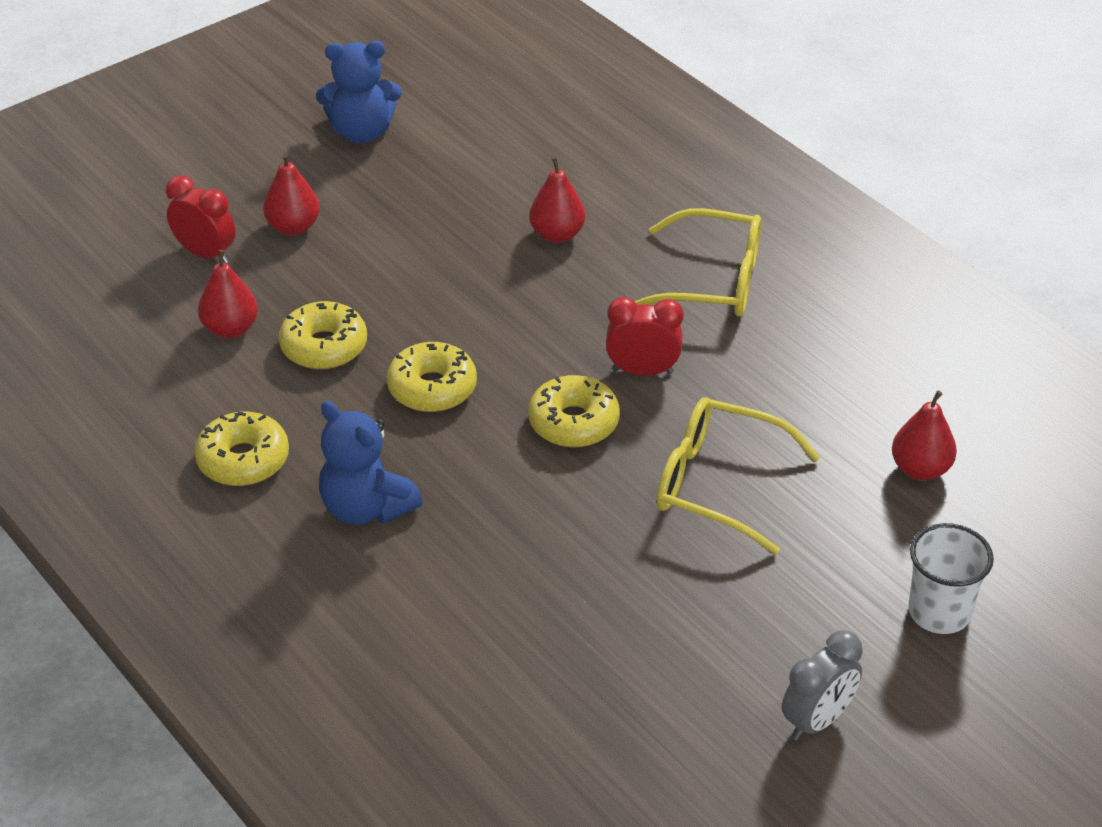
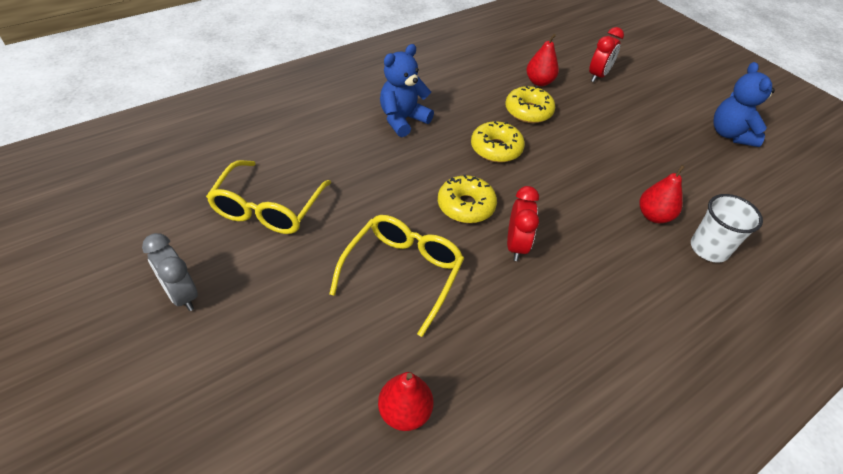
camera: 90 degrees right, 5 degrees up
(243, 460) = (441, 83): yellow donut -> none
(293, 227) = (629, 105): red pear -> none
(713, 281) = (621, 300): yellow glasses -> yellow glasses (268, 208)
(939, 612) = (249, 392): white cup -> white cup (709, 249)

